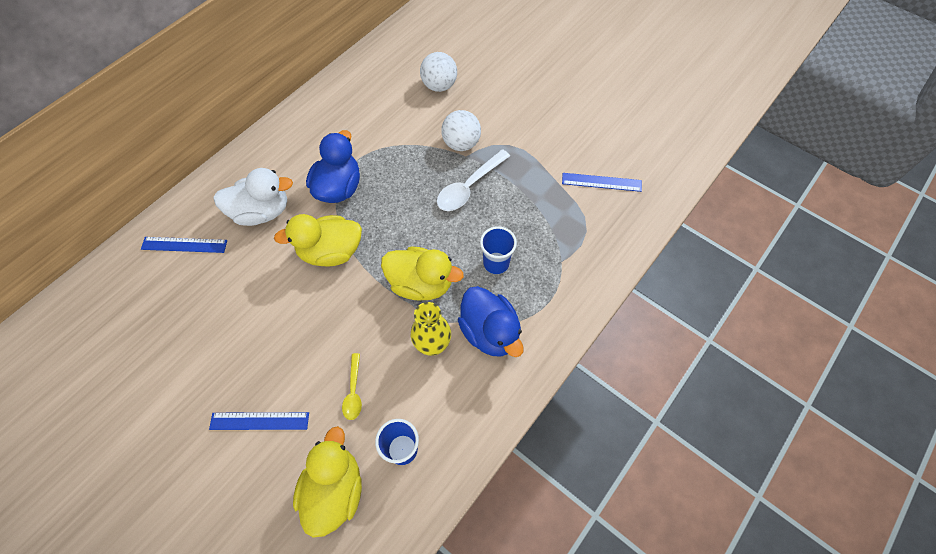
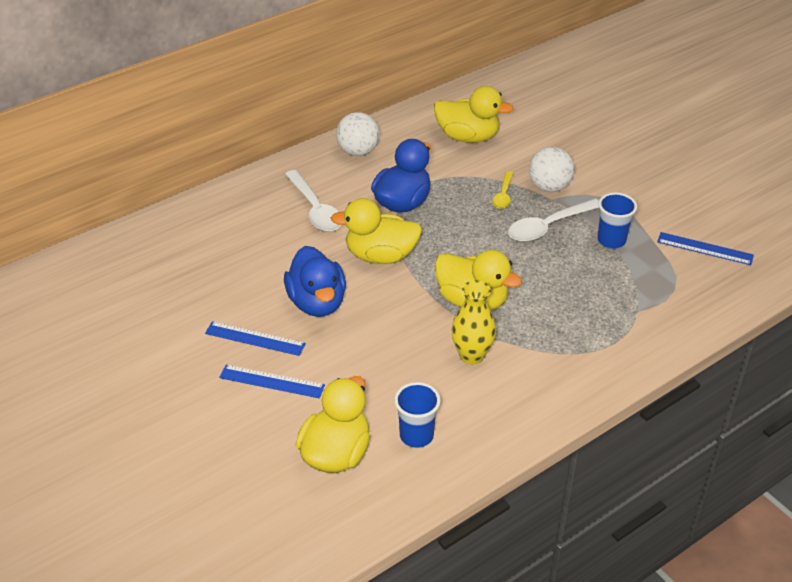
camera: 15 degrees right, 20 degrees down
(184, 244) = (228, 222): blue ruler -> blue ruler (255, 338)
(262, 212) = (315, 209): white duck -> white spoon
(353, 391) = (376, 377): yellow spoon -> yellow spoon (503, 195)
(381, 103) = (468, 137): none -> yellow duck
(439, 86) = (537, 132): white ball -> white ball (358, 151)
(490, 332) = (538, 357): blue duck -> blue duck (317, 303)
(496, 263) = (561, 298): blue cup -> blue cup (611, 240)

